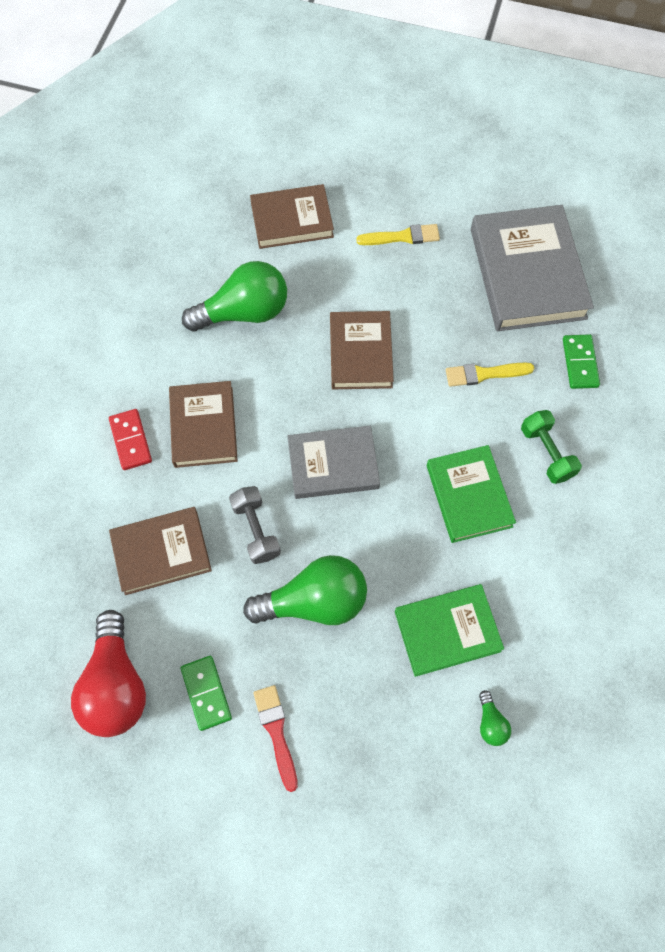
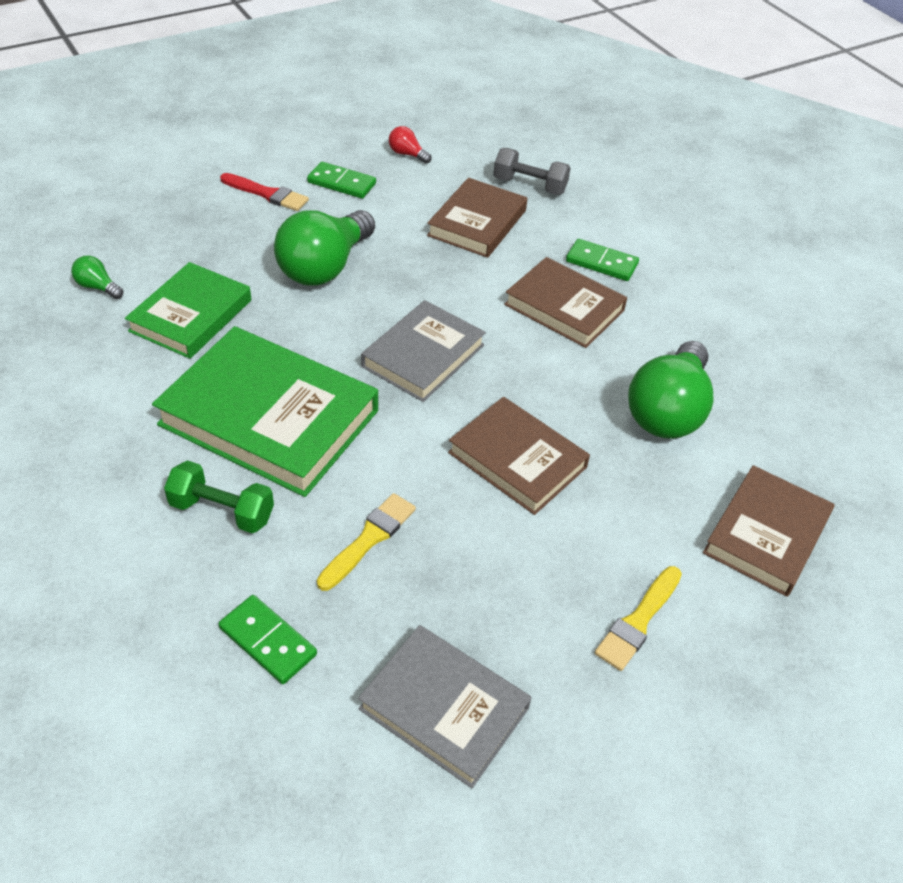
camera: 130 degrees right, 20 degrees down
(116, 684) = (407, 154): red light bulb -> red light bulb, size x0.43
(131, 440) = (601, 263): red domino -> green domino
(256, 530) = (427, 276): grey dumbbell -> grey dumbbell (529, 185)
(469, 496) = (269, 418): green book -> green book, size x1.59
(527, 273) = (444, 708): grey book -> grey book, size x0.63

